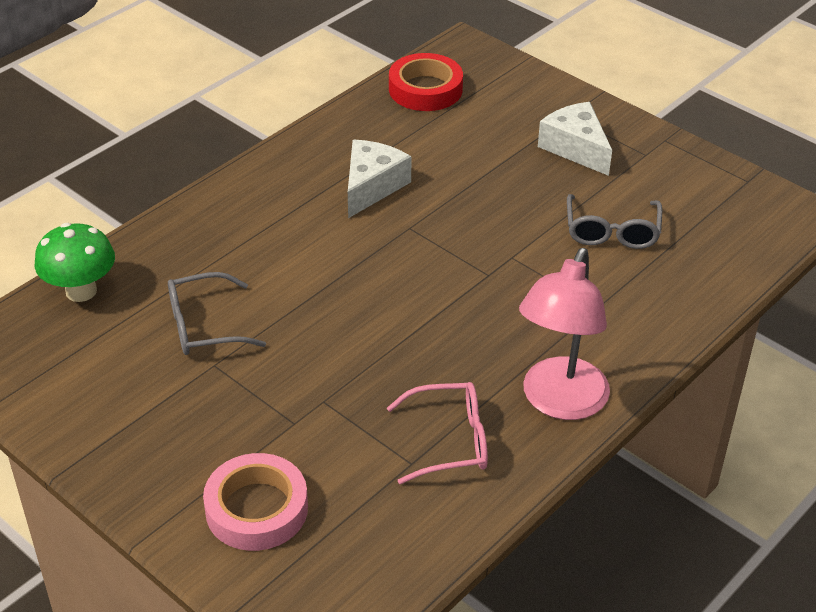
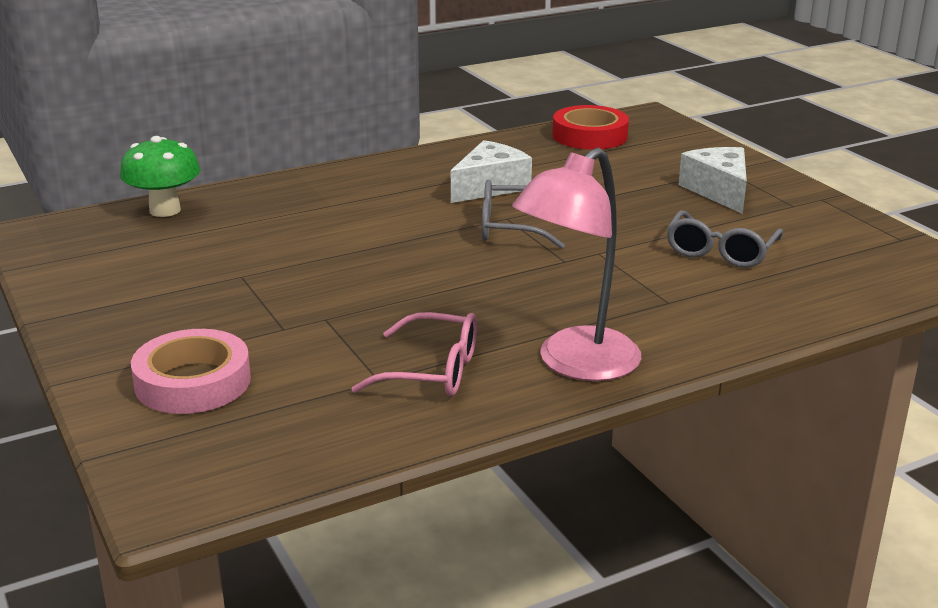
camera: 20 degrees right, 15 degrees down
(203, 326) = (254, 249): grey glasses -> grey glasses (509, 228)

